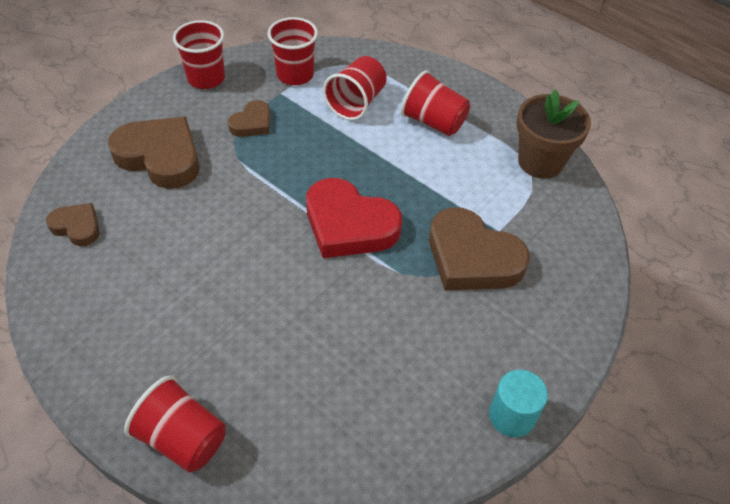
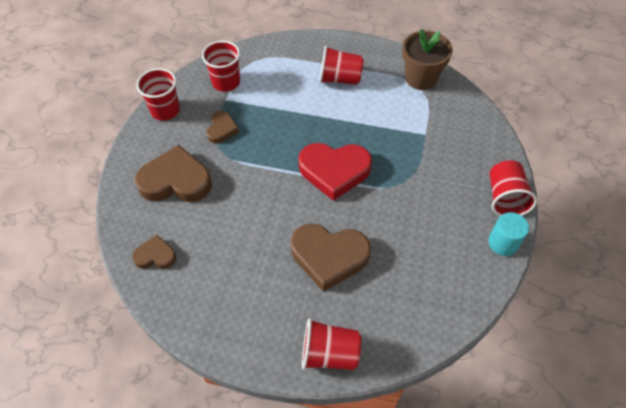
camera: 25 degrees left, 5 degrees up
(356, 103) = (281, 86): red cup -> red cup (505, 198)
(472, 257) = (421, 158): brown heart -> brown heart (329, 257)

